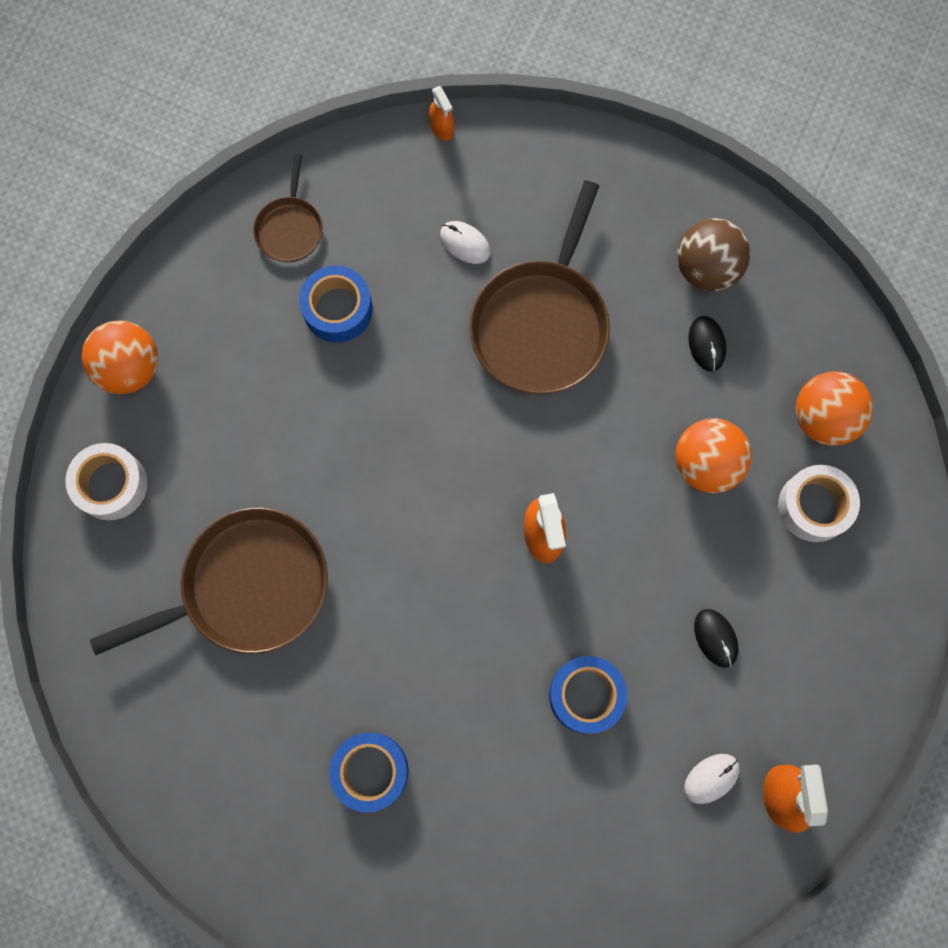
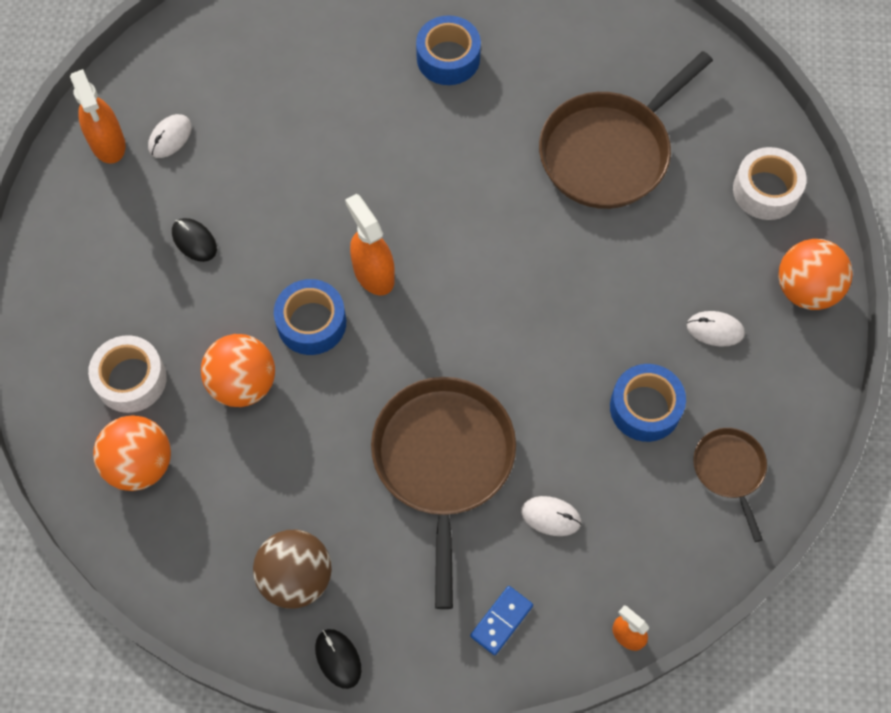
camera: 160 degrees right, 10 degrees down
(237, 359) = (715, 330): none -> white mouse
(542, 174) = (501, 621): none -> blue domino
(586, 695) = (293, 163): blue tape -> blue tape (311, 323)
(706, 344) = (274, 498): black mouse -> black mouse (338, 659)

